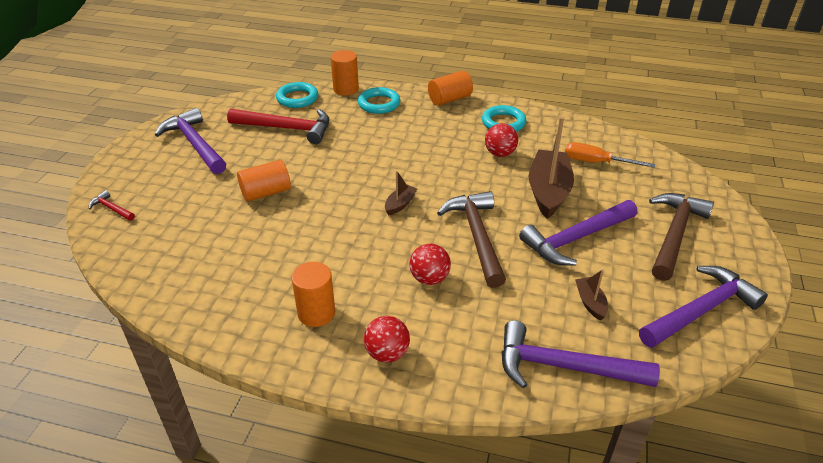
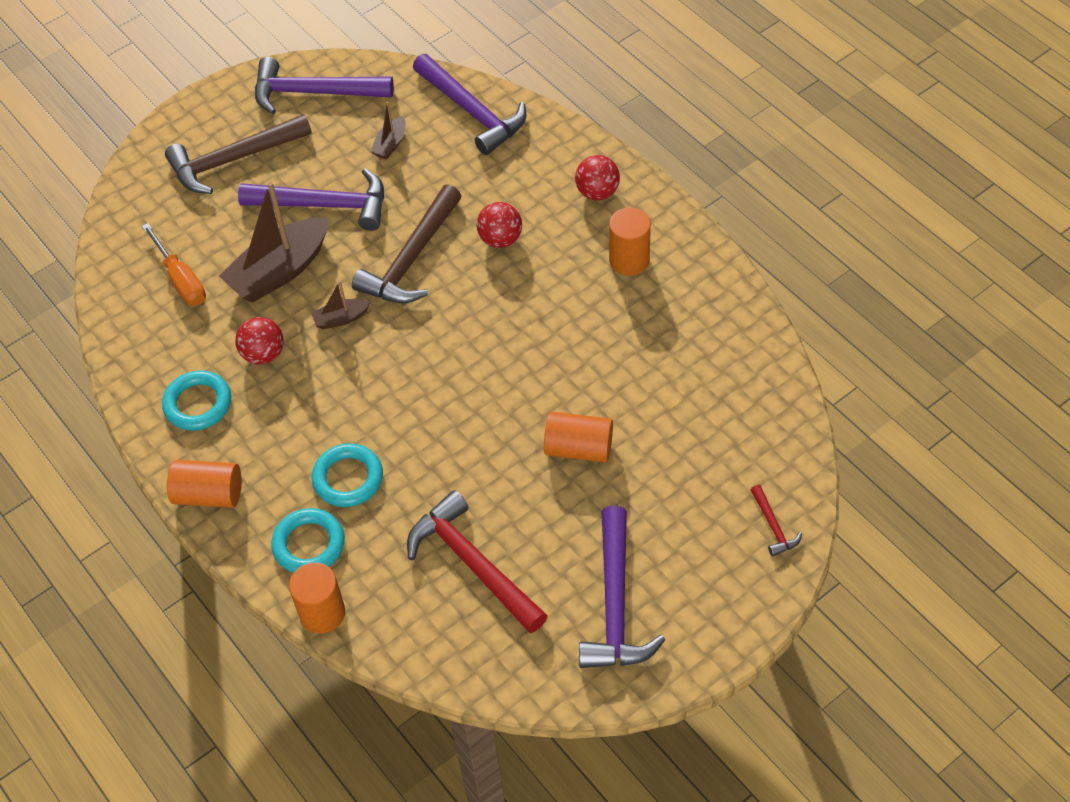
camera: 140 degrees left, 15 degrees up
(297, 98) = (408, 633): turquoise ring -> turquoise ring (348, 478)
(400, 204) = (446, 343): brown boat -> brown boat (341, 319)

